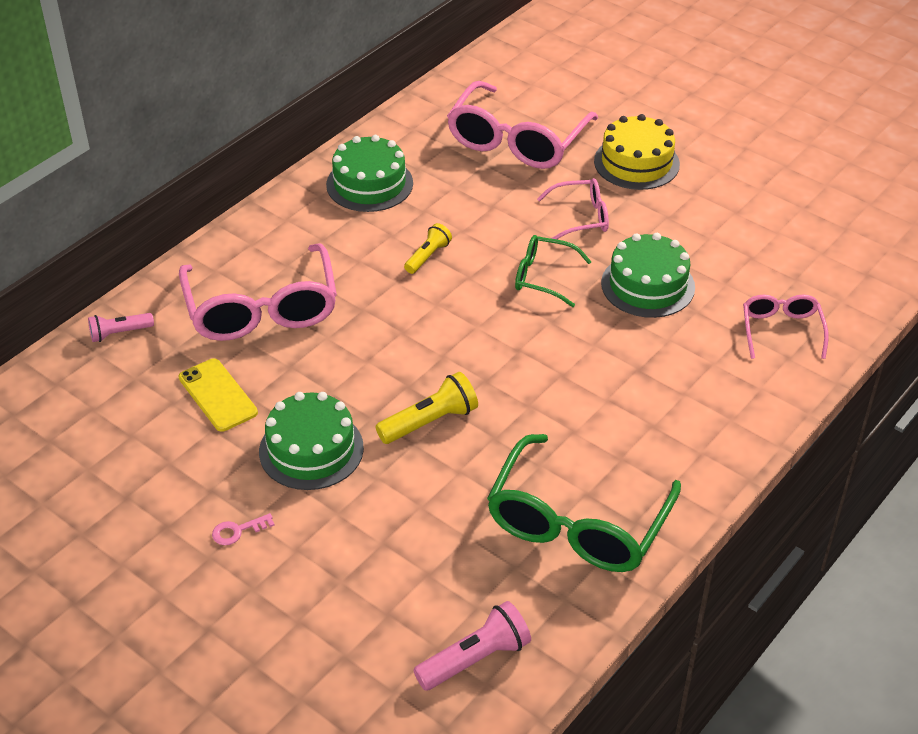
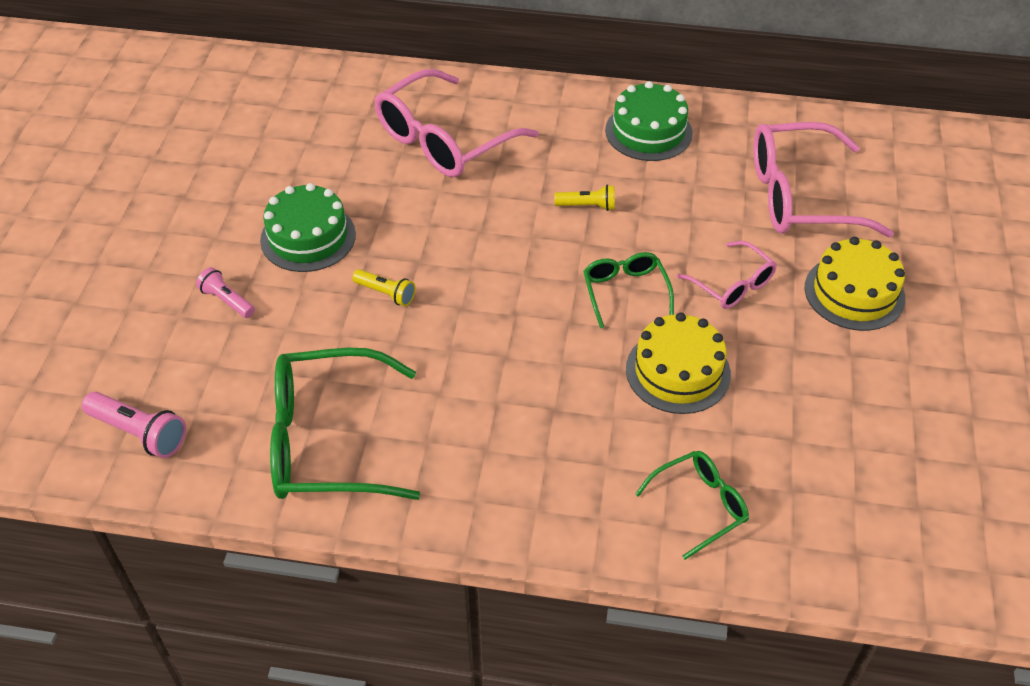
camera: 60 degrees right, 5 degrees up
(119, 333) = (361, 82): pink flashlight -> pink flashlight (227, 301)
(218, 395) = (332, 160): yellow phone -> none
(238, 531) = (199, 235): pink key -> none
(430, 421) = (386, 293): yellow flashlight -> yellow flashlight, size x0.65
(648, 285) = (678, 371): green cake -> yellow cake
(781, 330) = (700, 505): pink glasses -> green glasses

